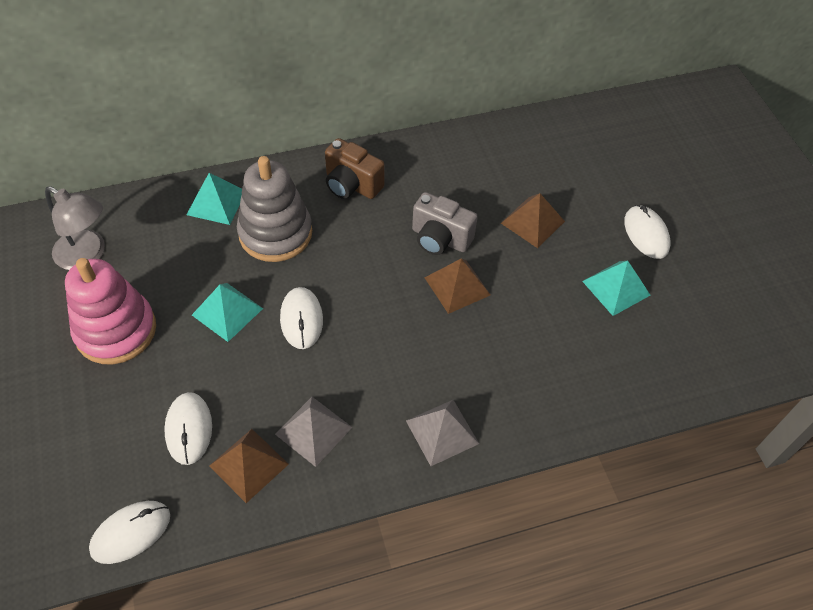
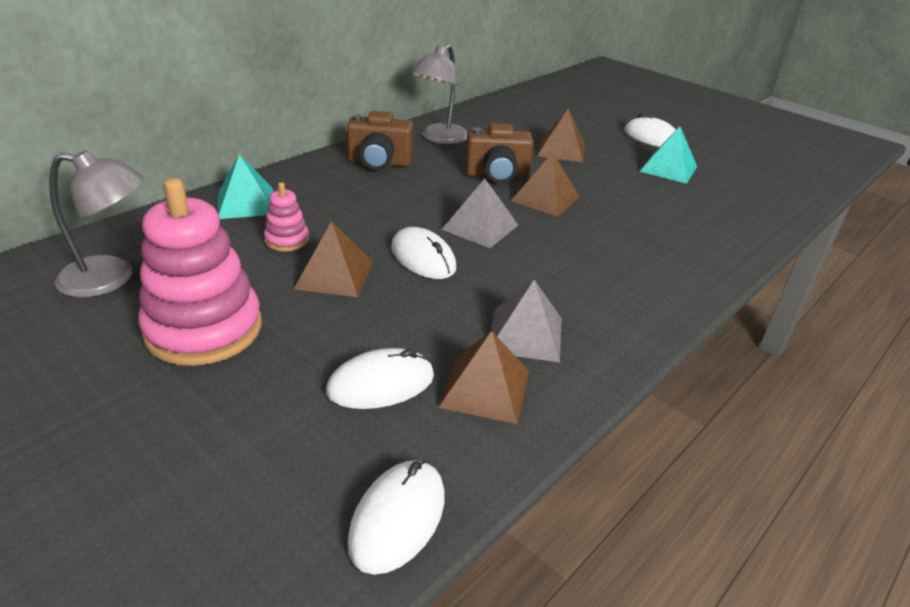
camera: 30 degrees left, 20 degrees down
(189, 429) = (381, 384): white mouse -> white mouse turned 75 degrees counterclockwise
(219, 259) = (287, 240): none -> pink stacking toy
(227, 311) = (334, 275): turquoise pyramid -> brown pyramid
(275, 233) = (333, 208): grey stacking toy -> none
(430, 165) = (440, 138): none -> grey lamp
(440, 239) = (497, 175): grey camera -> brown camera
(442, 432) = (647, 293): grey pyramid -> grey pyramid (480, 227)

